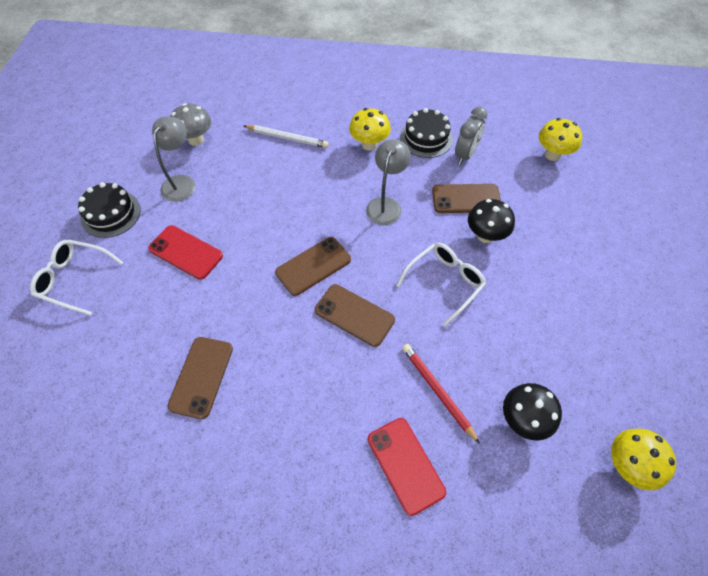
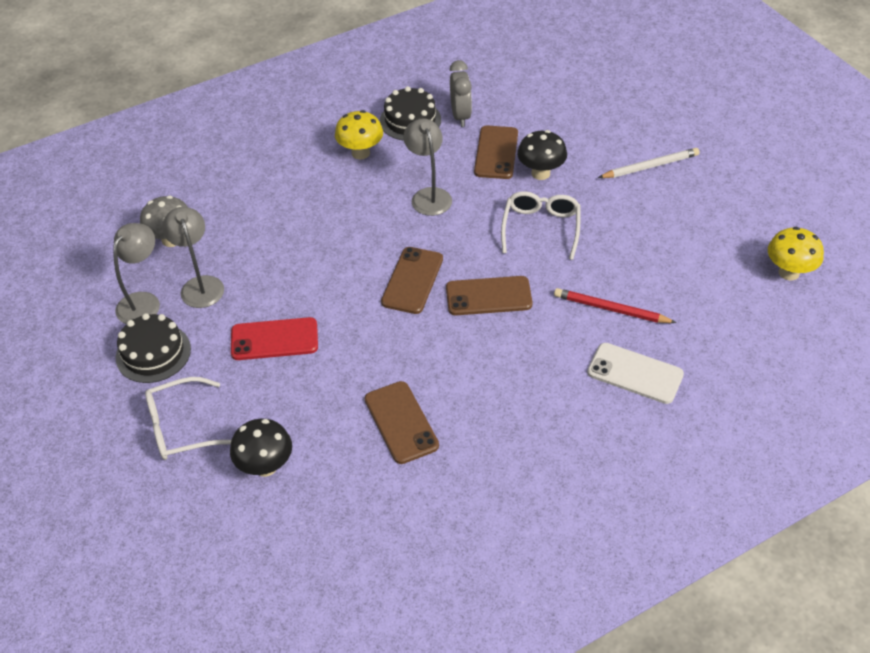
camera: 35 degrees left, 10 degrees down
(140, 173) = (143, 301): none -> grey lamp
(287, 138) = (270, 188): white pencil -> white pencil (650, 166)
(405, 465) = (635, 373): red phone -> white phone
(466, 199) = (496, 153): brown phone -> brown phone turned 45 degrees counterclockwise
(523, 420) = (692, 289): black mushroom -> black mushroom (265, 466)
(552, 155) = (537, 78): yellow mushroom -> none

